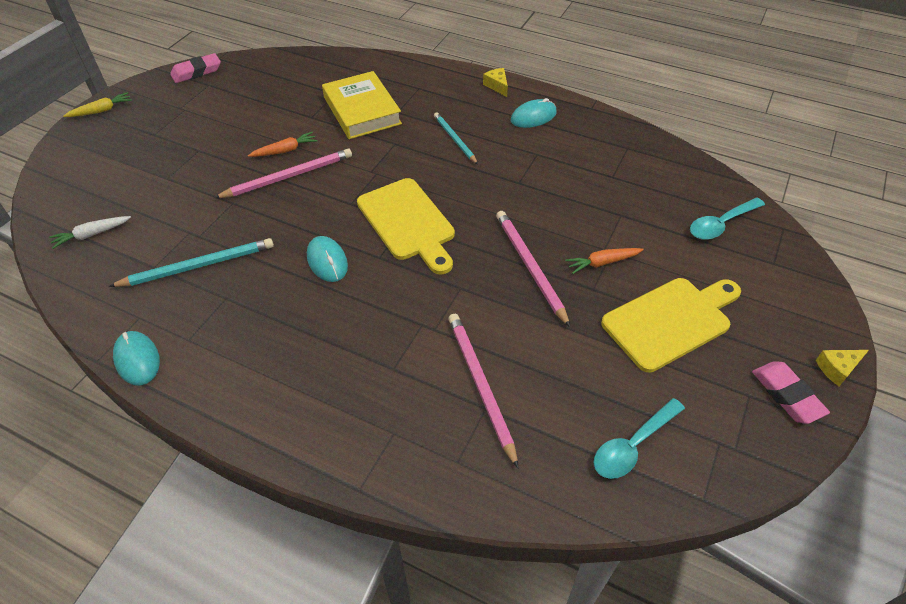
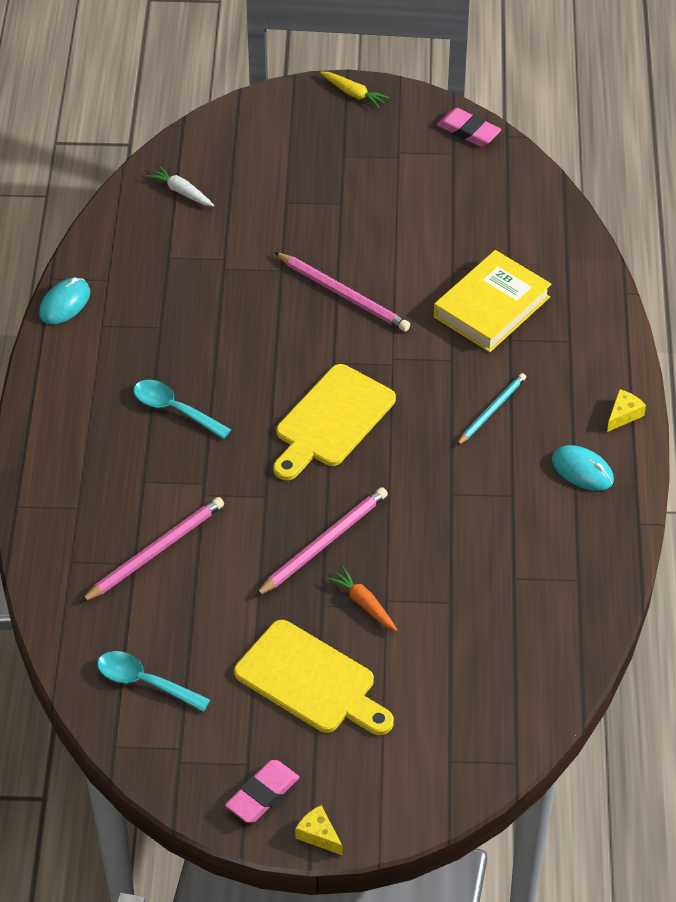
camera: 65 degrees right, 0 degrees up
(198, 266) = (186, 288): turquoise pencil -> none
(285, 150) = (382, 273): orange carrot -> none
(327, 261) = (243, 379): turquoise mouse -> none
(721, 224) = (487, 700): turquoise spoon -> turquoise spoon (174, 409)

